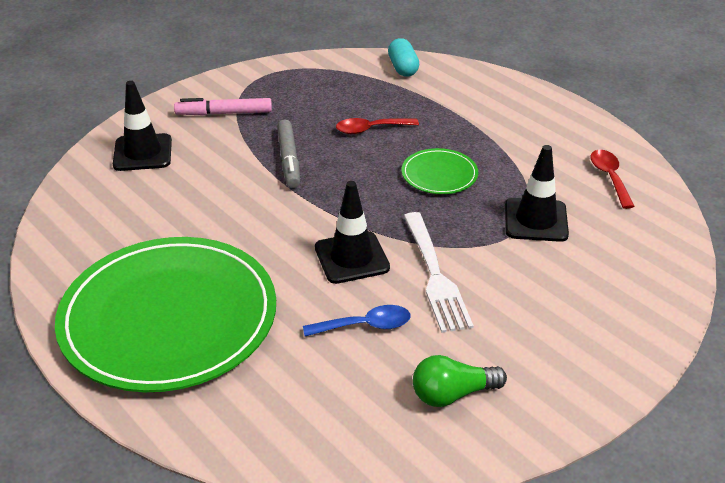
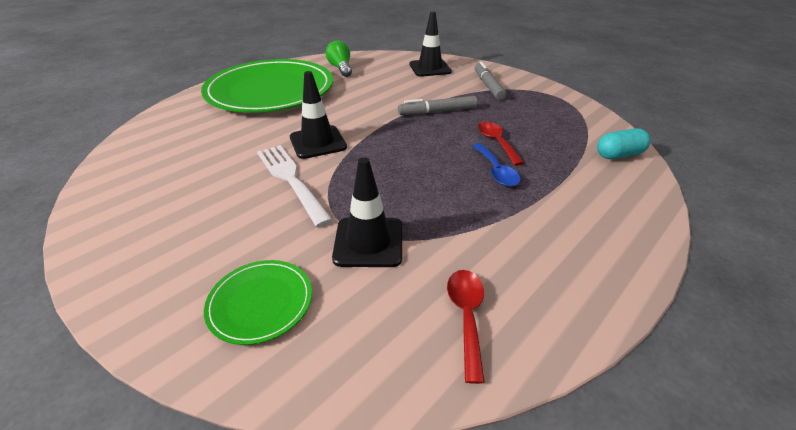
camera: 85 degrees right, 0 degrees up
(224, 113) = (488, 86): pink marker -> grey marker
(365, 326) = (241, 151): blue spoon -> blue spoon (496, 171)
(435, 275) = (291, 180): white fork -> white fork turned 75 degrees clockwise
(439, 174) = (436, 180): green plate -> green plate (260, 302)
(452, 394) = (152, 190): green light bulb -> green light bulb (341, 68)
(609, 177) = (466, 316): red spoon -> red spoon turned 75 degrees counterclockwise

